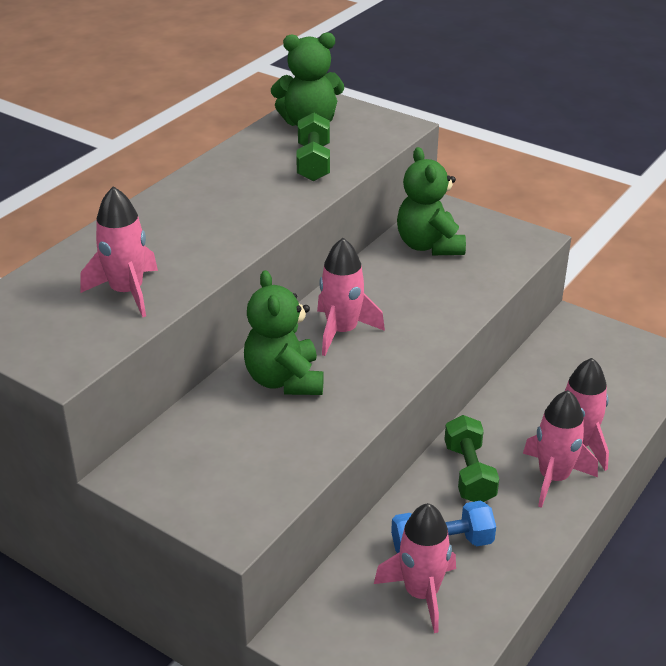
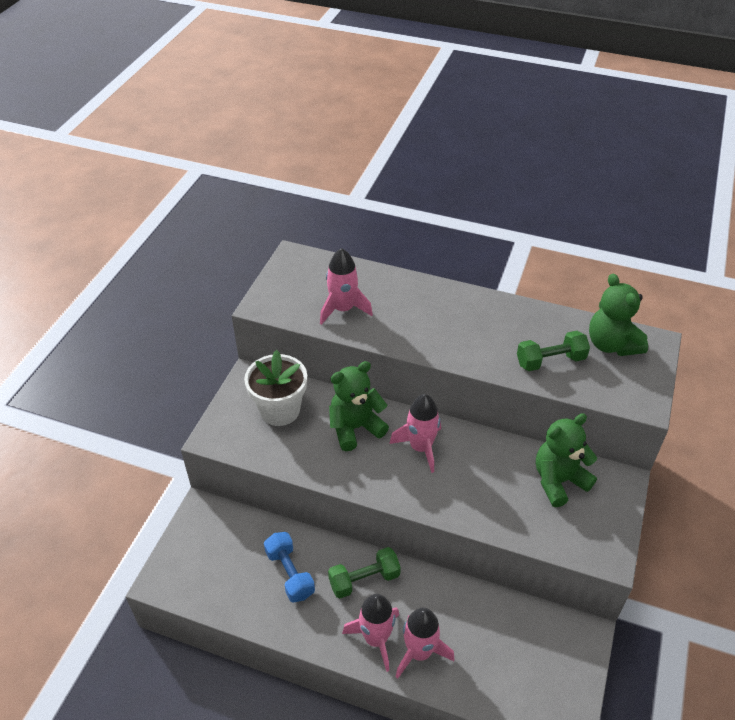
camera: 75 degrees right, 10 degrees up
(215, 448) = (280, 410): none -> white flower pot
(421, 593) = (244, 569): pink rocket -> none

